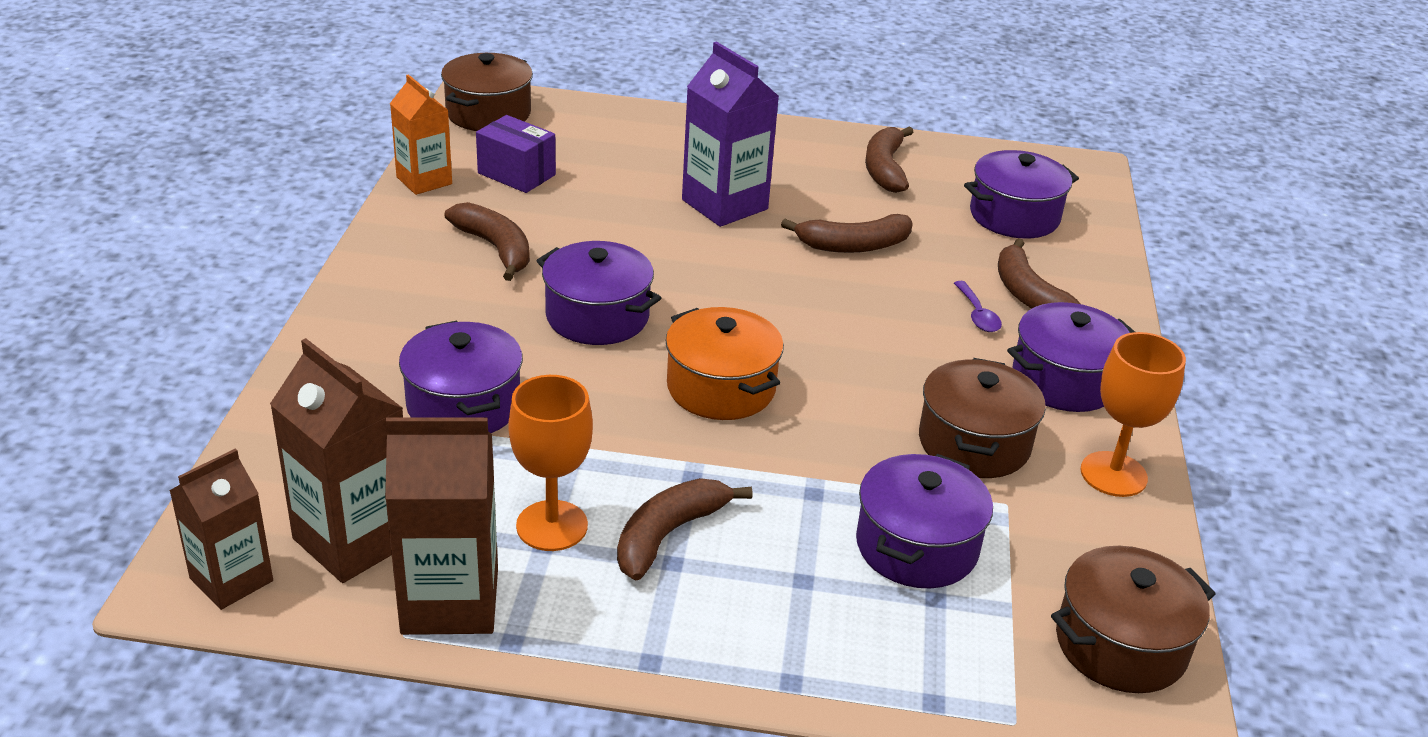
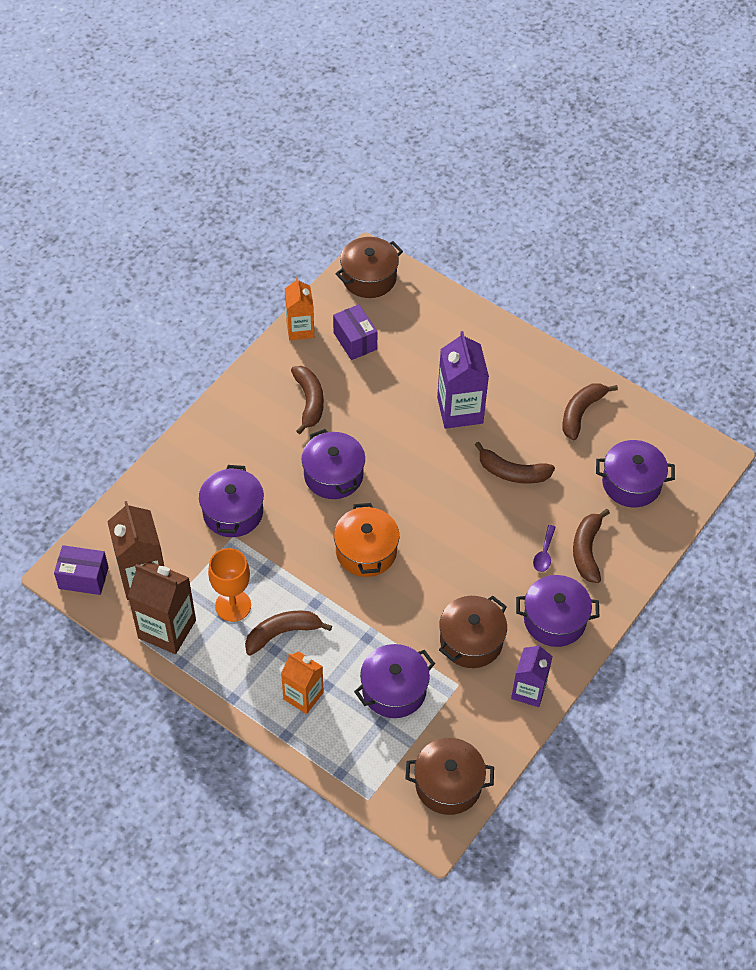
camera: 30 degrees right, 20 degrees up
(231, 579) = (83, 578): brown carton -> purple box
(774, 610) = (303, 696): none -> orange carton
(1113, 474) = (528, 690): orange goblet -> purple carton

